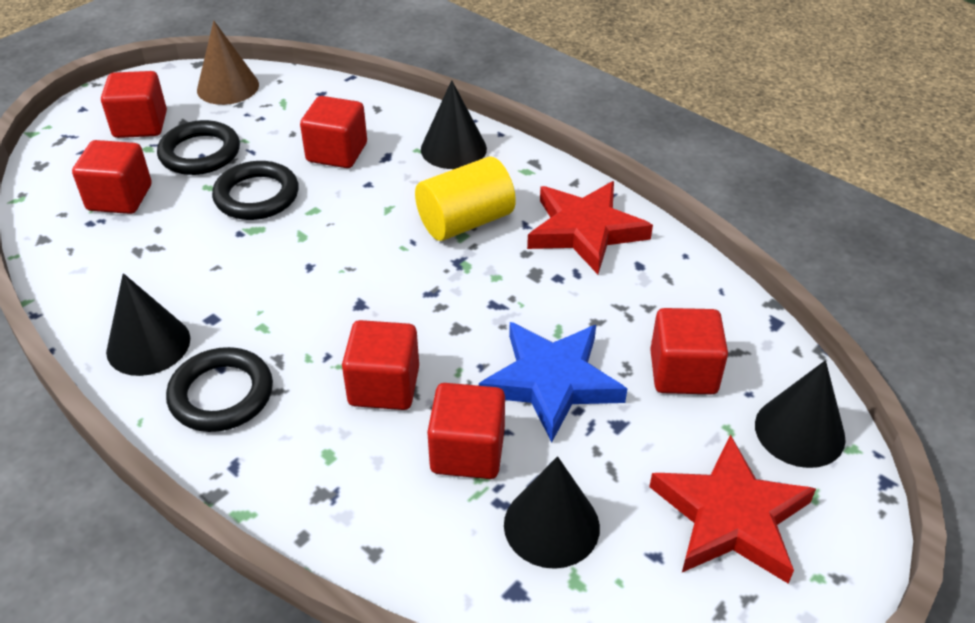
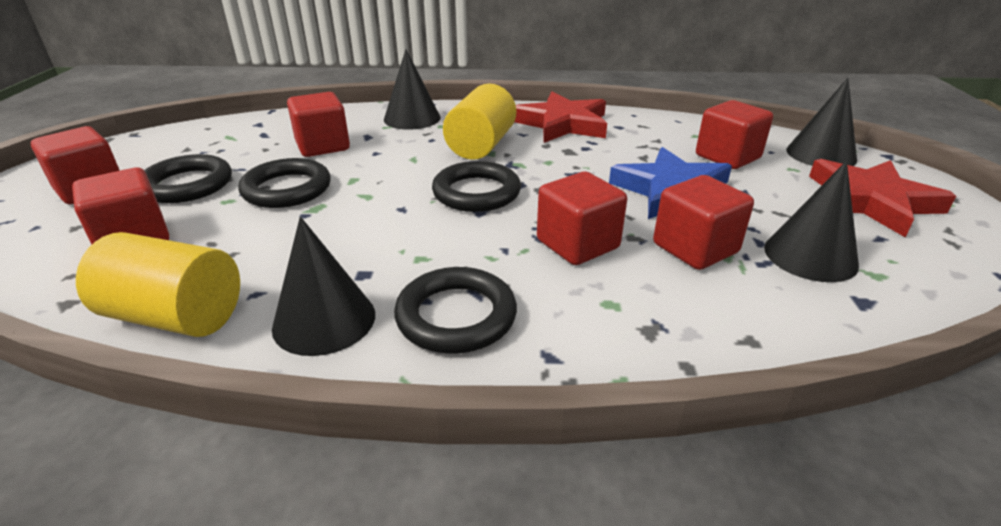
camera: 40 degrees left, 10 degrees down
(81, 287) = (176, 316): none -> yellow cylinder
(228, 87) = (159, 143): brown cone -> none
(384, 281) = (476, 192): none -> black ring

